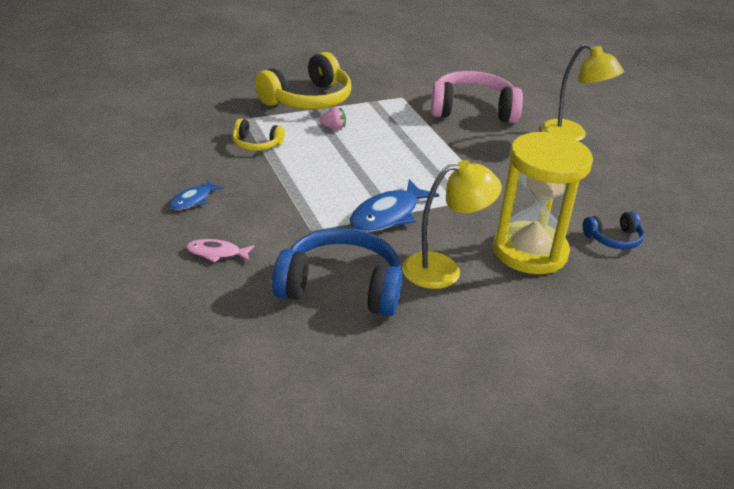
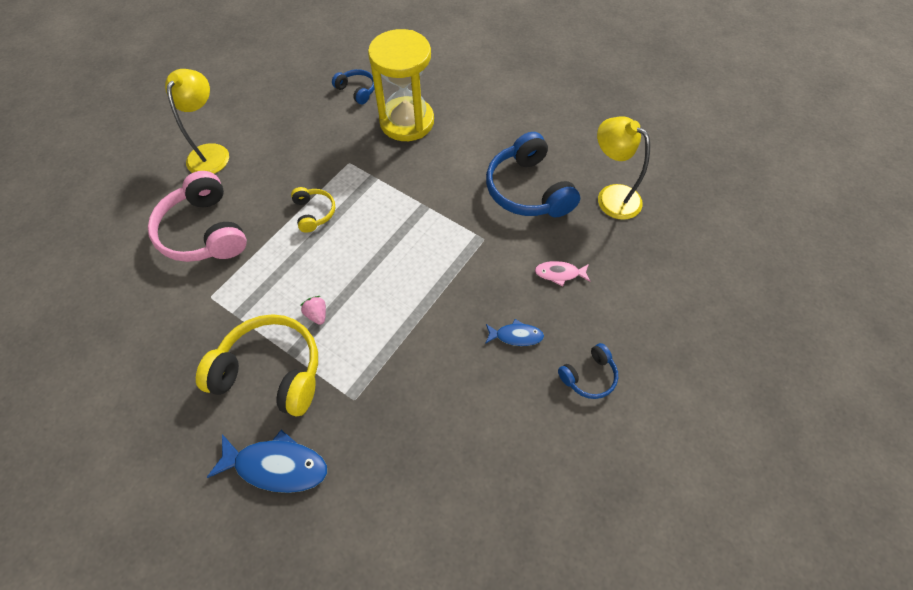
camera: 120 degrees left, 25 degrees up
(107, 217) = (588, 376): none -> blue headphones
(217, 253) = (559, 273): pink fish -> pink fish turned 120 degrees clockwise
(256, 144) = (394, 354): yellow headphones -> yellow headphones (314, 213)
(388, 215) = (427, 207): blue fish -> blue fish (276, 465)
(443, 269) = (464, 152): yellow lamp -> yellow lamp (611, 196)

